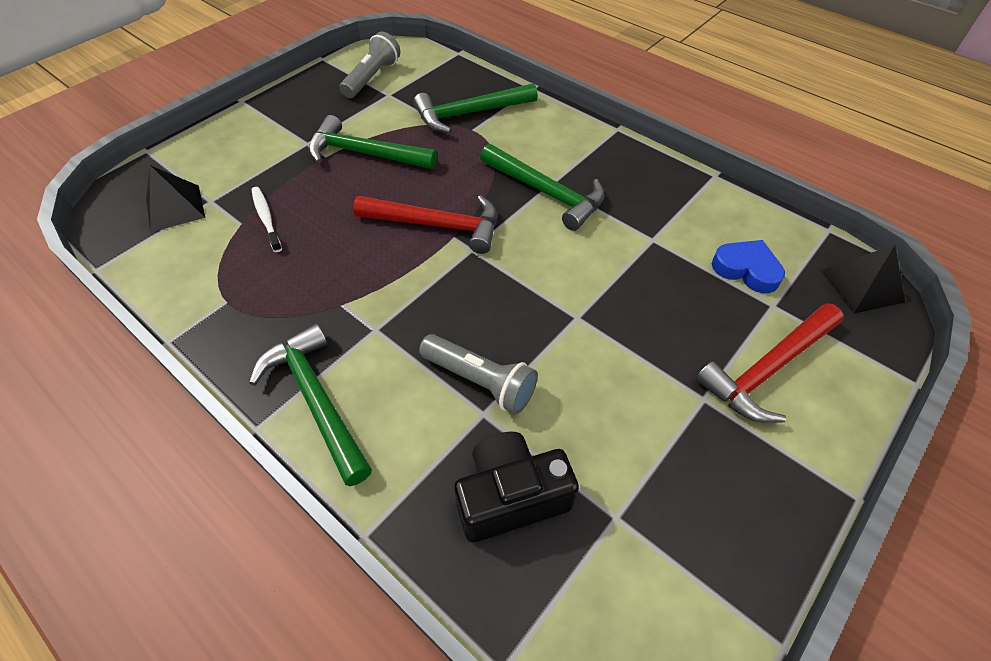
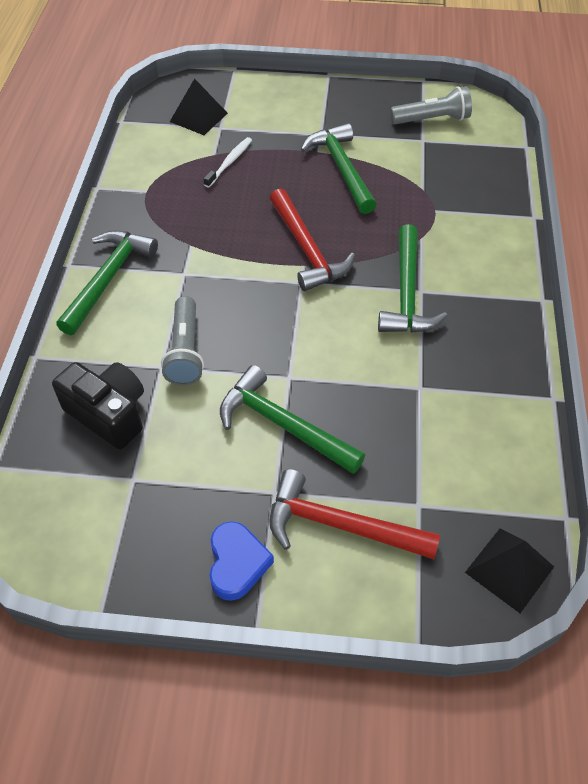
camera: 55 degrees right, 0 degrees up
(470, 113) = (453, 198): green hammer -> green hammer (283, 425)
(746, 269) = (445, 469): blue heart -> blue heart (237, 563)

